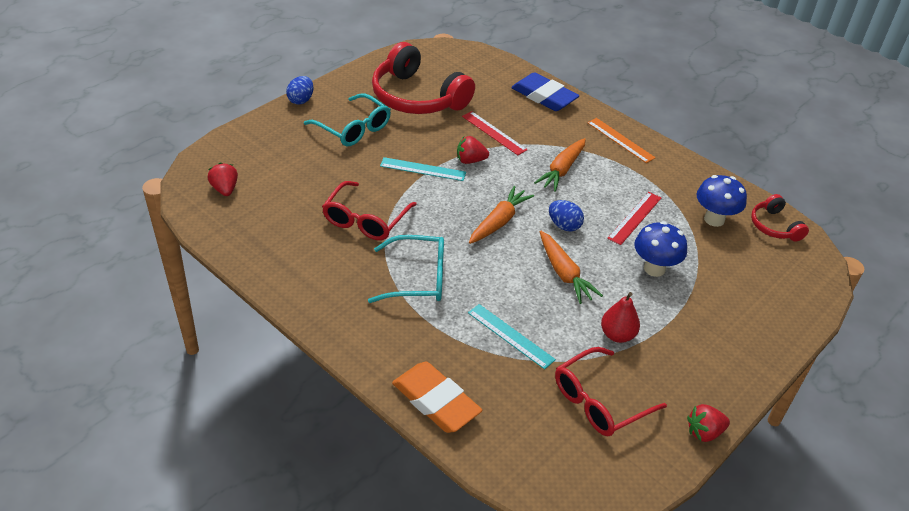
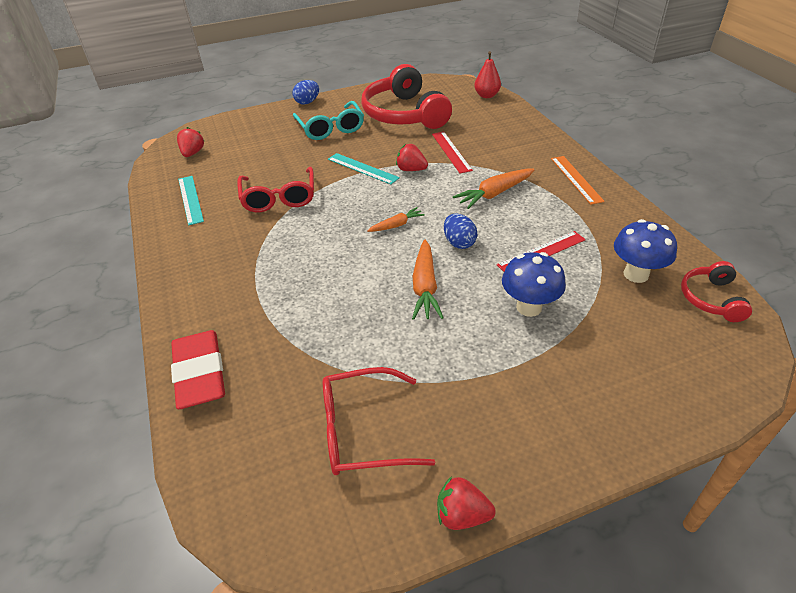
camera: 30 degrees right, 0 degrees up
(365, 220) = (279, 198): red glasses -> red glasses turned 60 degrees counterclockwise
(418, 278) = (281, 256): turquoise glasses -> none
(436, 401) = (200, 373): orange eraser -> red eraser
(499, 222) = (396, 225): orange carrot -> orange carrot, size x0.60
(510, 336) = (323, 332): turquoise ruler -> turquoise ruler (190, 199)
(544, 96) = (523, 131): blue eraser -> none
(617, 335) = (436, 364): red pear -> red pear (486, 95)

